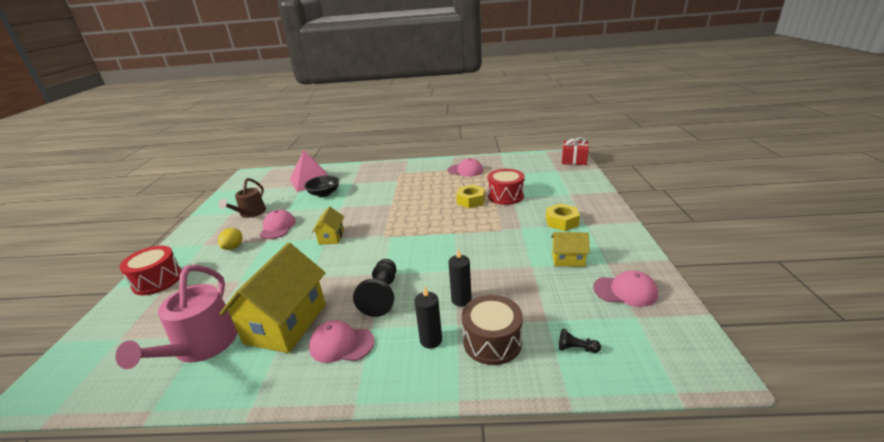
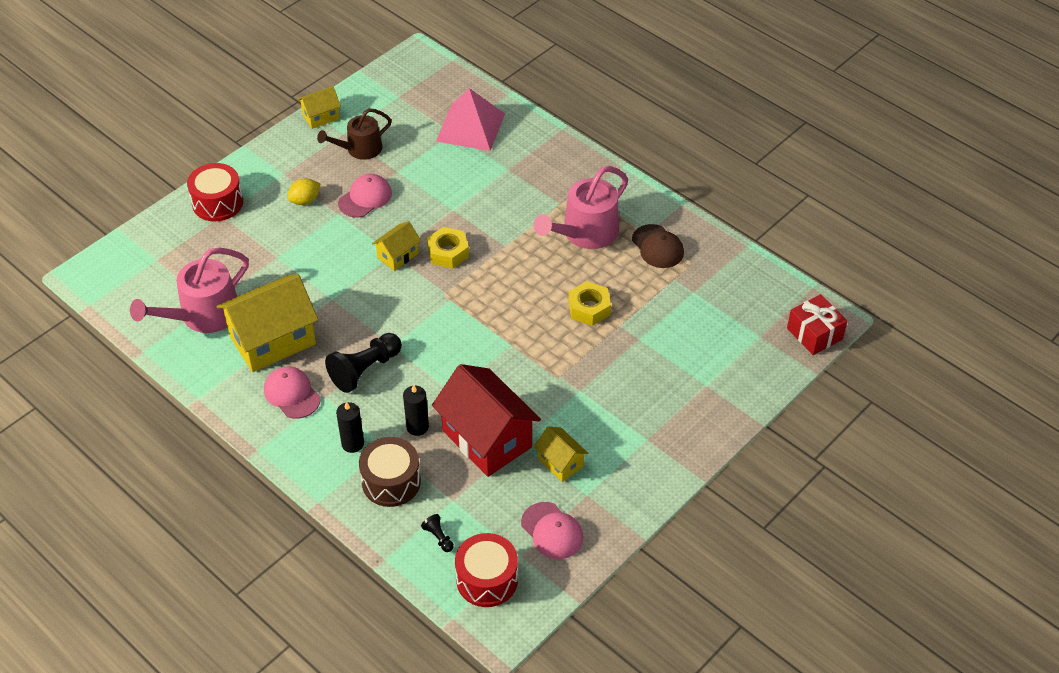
camera: 40 degrees right, 20 degrees up
(207, 214) = (321, 117): none -> yellow house
(324, 193) = (459, 168): black bowl -> none
(425, 182) = (585, 233): none -> pink watering can
(465, 170) = (657, 247): pink cap -> brown cap
(505, 196) = (635, 331): red drum -> red drum (487, 579)
(512, 276) = (487, 439): none -> red house
(562, 222) = (630, 416): yellow nut -> yellow nut (448, 252)

